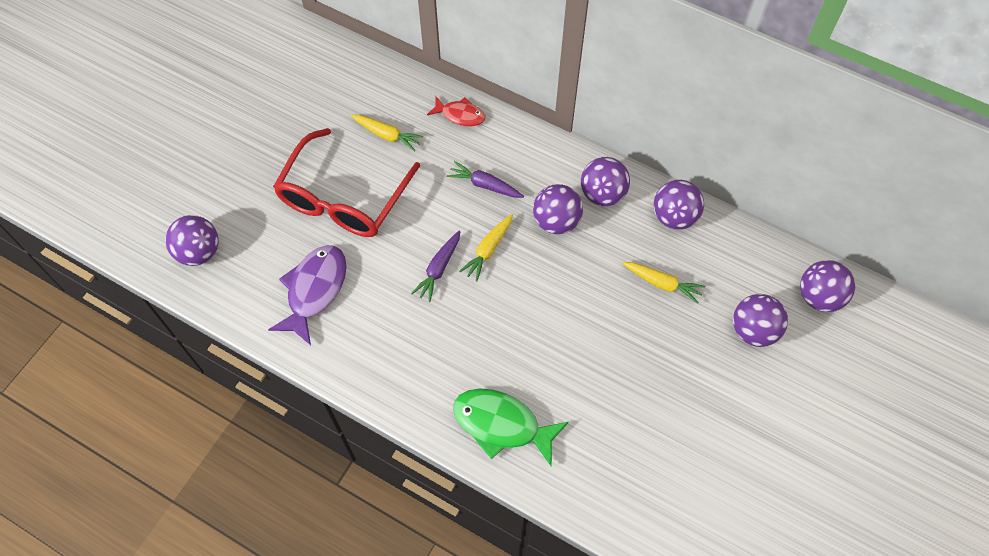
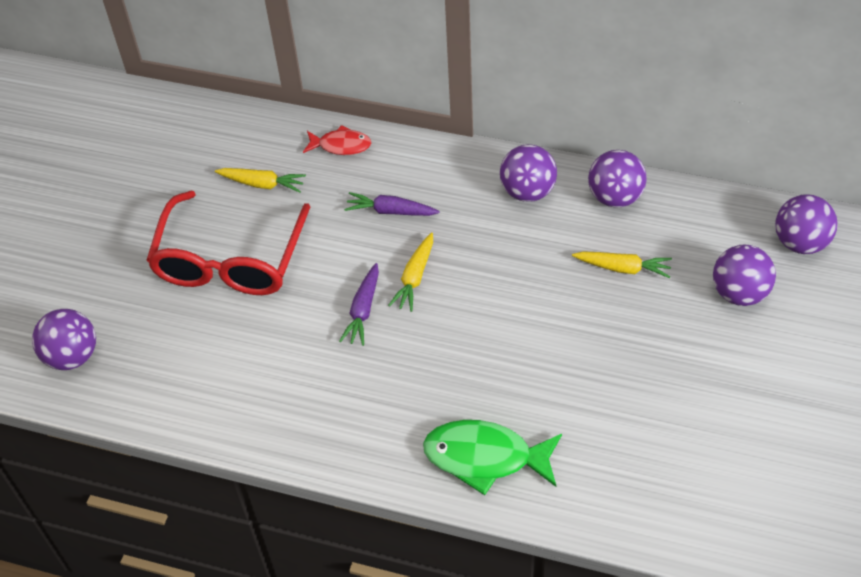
camera: 10 degrees left, 10 degrees down
(314, 290) = (223, 366): purple fish -> none
(556, 221) = (484, 231): purple ball -> none

